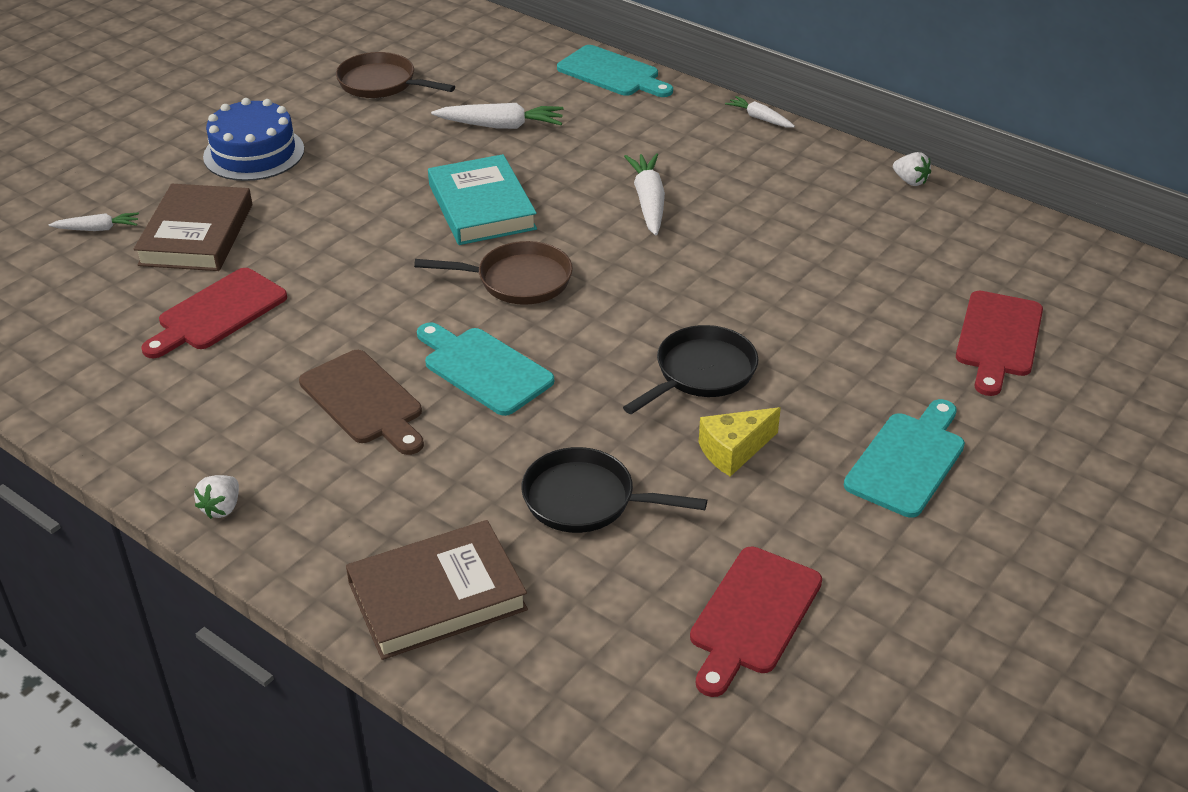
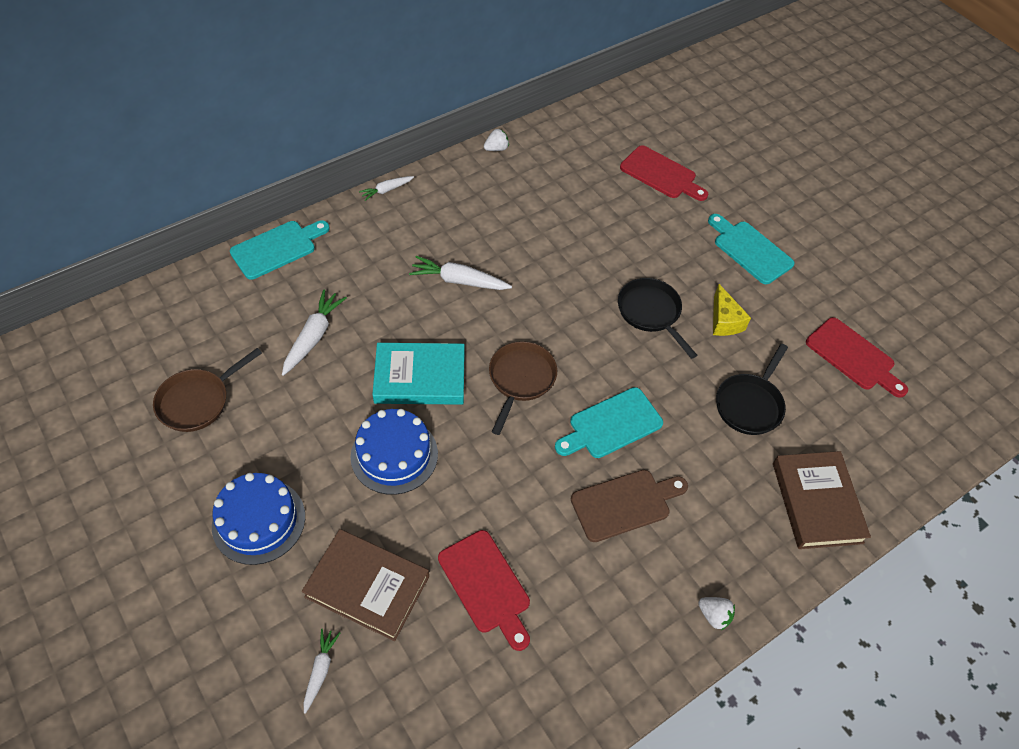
camera: 75 degrees left, 15 degrees up
(366, 214) = (394, 455): none -> blue cake

